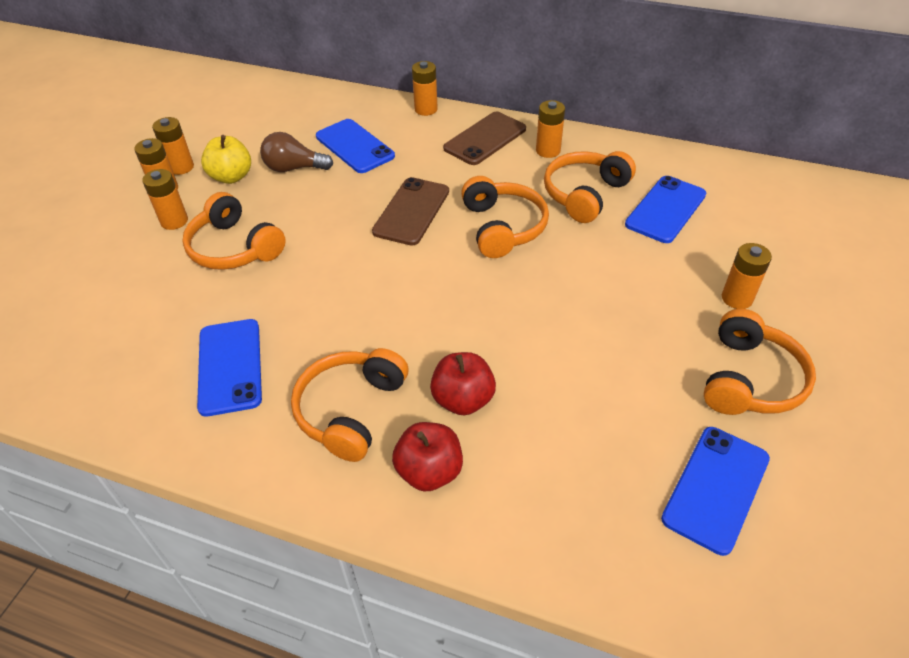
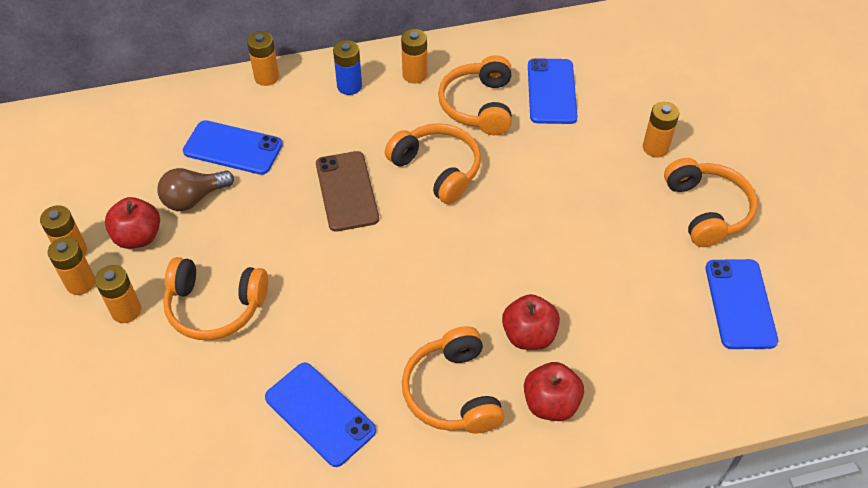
camera: 35 degrees left, 5 degrees up
(231, 177) = (138, 237): yellow apple -> red apple
(485, 139) = (349, 86): brown phone -> blue battery

